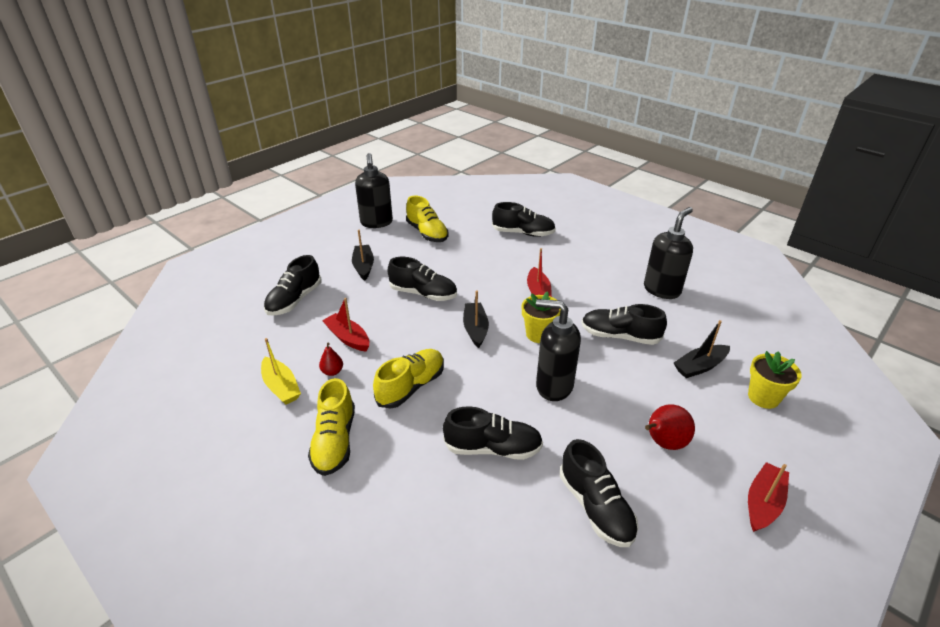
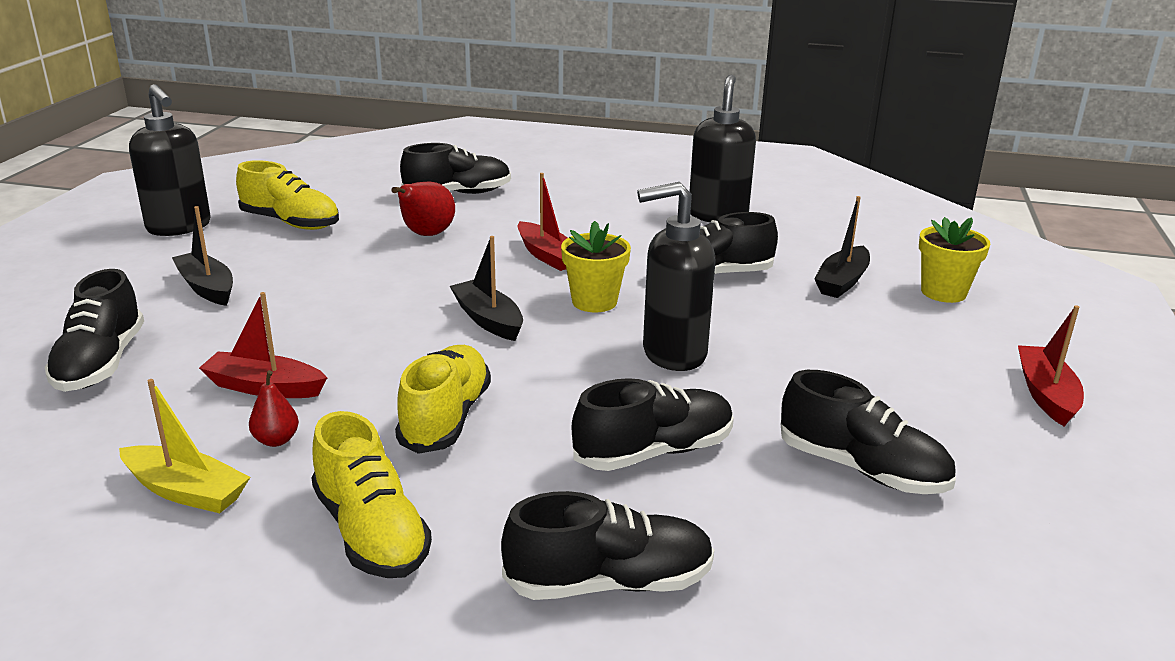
camera: 30 degrees left, 10 degrees down
(423, 294) = (356, 298): black shoe -> black shoe (609, 582)
(663, 443) = (877, 372): red pear -> red pear (426, 235)

